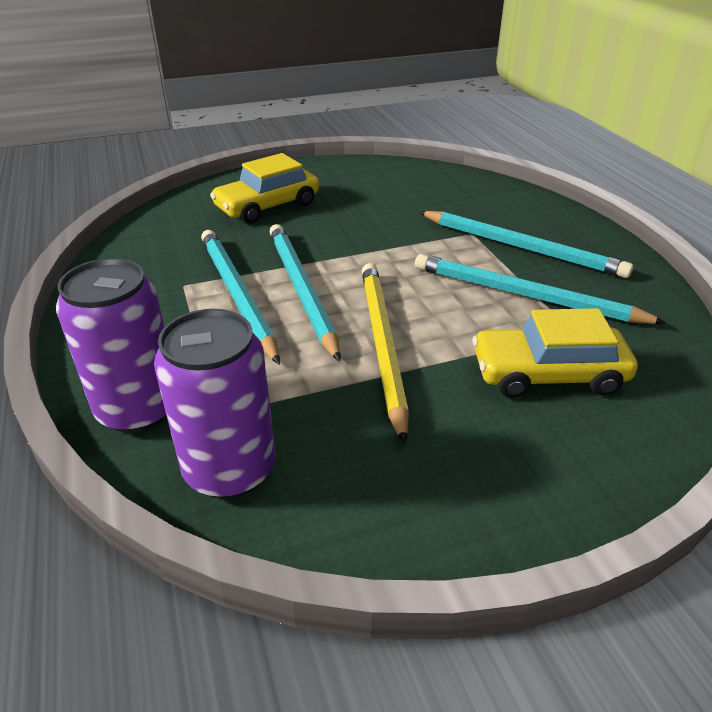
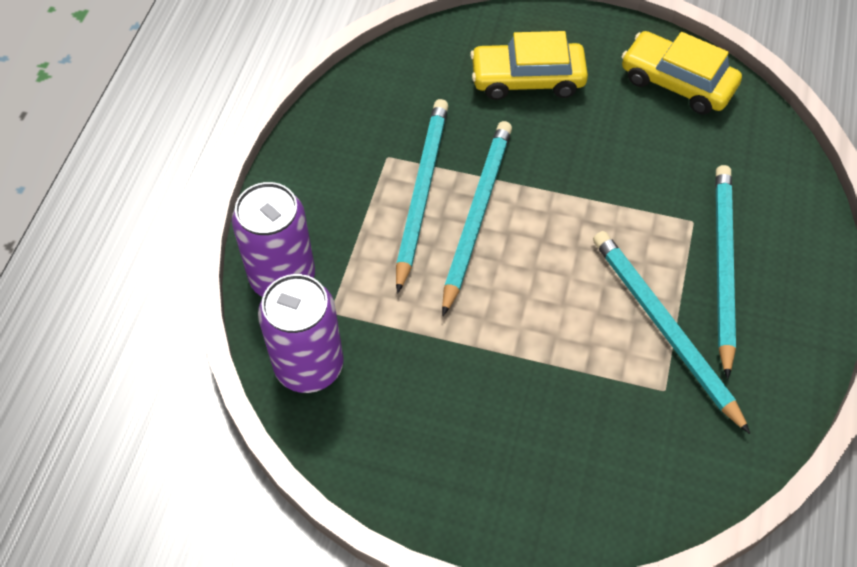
camera: 35 degrees right, 20 degrees up
(382, 345) = (493, 314): yellow pencil -> none
(521, 247) = (722, 266): turquoise pencil -> turquoise pencil turned 150 degrees counterclockwise
(548, 374) = (598, 420): yellow car -> yellow car (677, 82)

